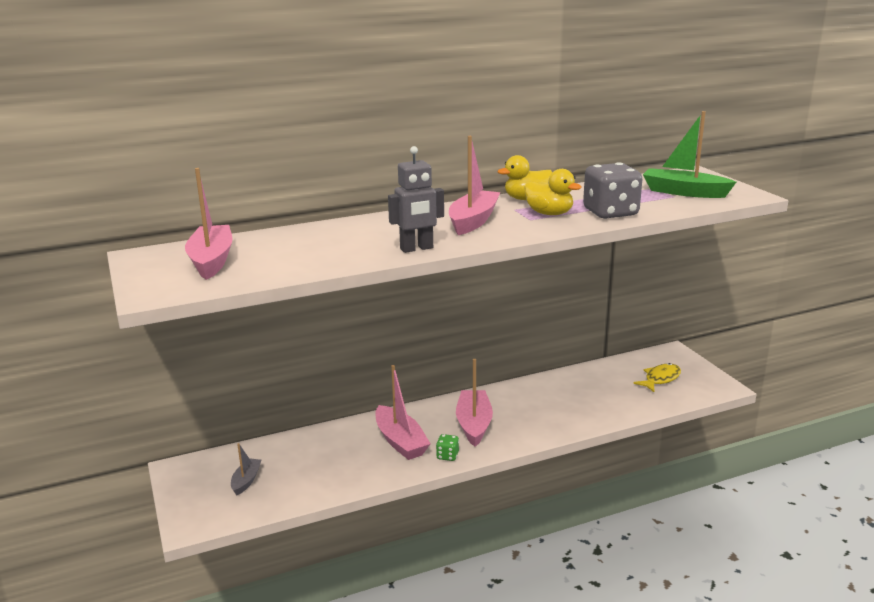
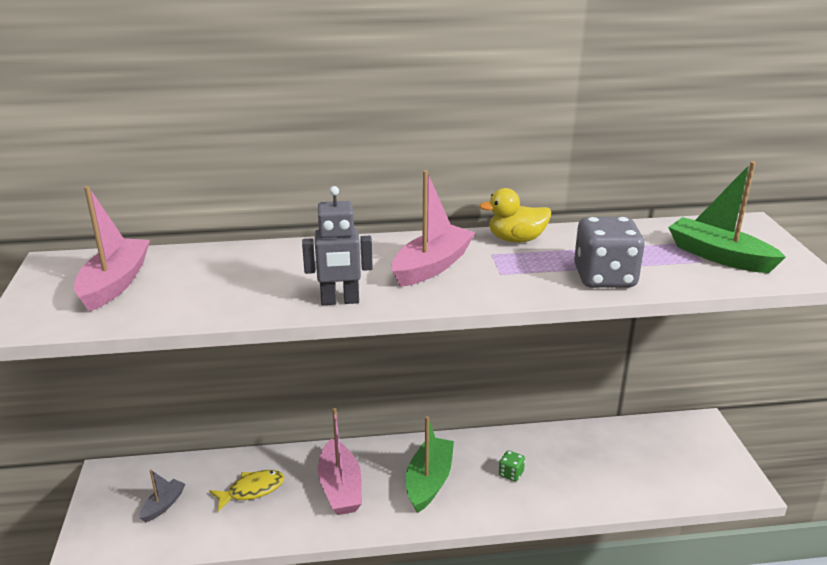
camera: 15 degrees right, 5 degrees up
(447, 456) = (381, 519): green dice -> green dice (511, 474)
(474, 424) = (429, 481): pink boat -> green boat
(549, 213) = (528, 268): yellow duck -> none
(660, 379) = (672, 461): yellow fish -> yellow fish (252, 490)

